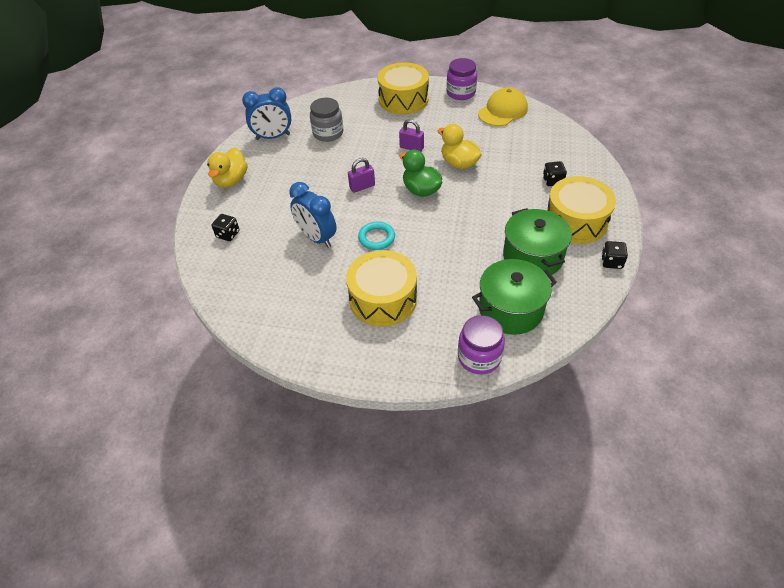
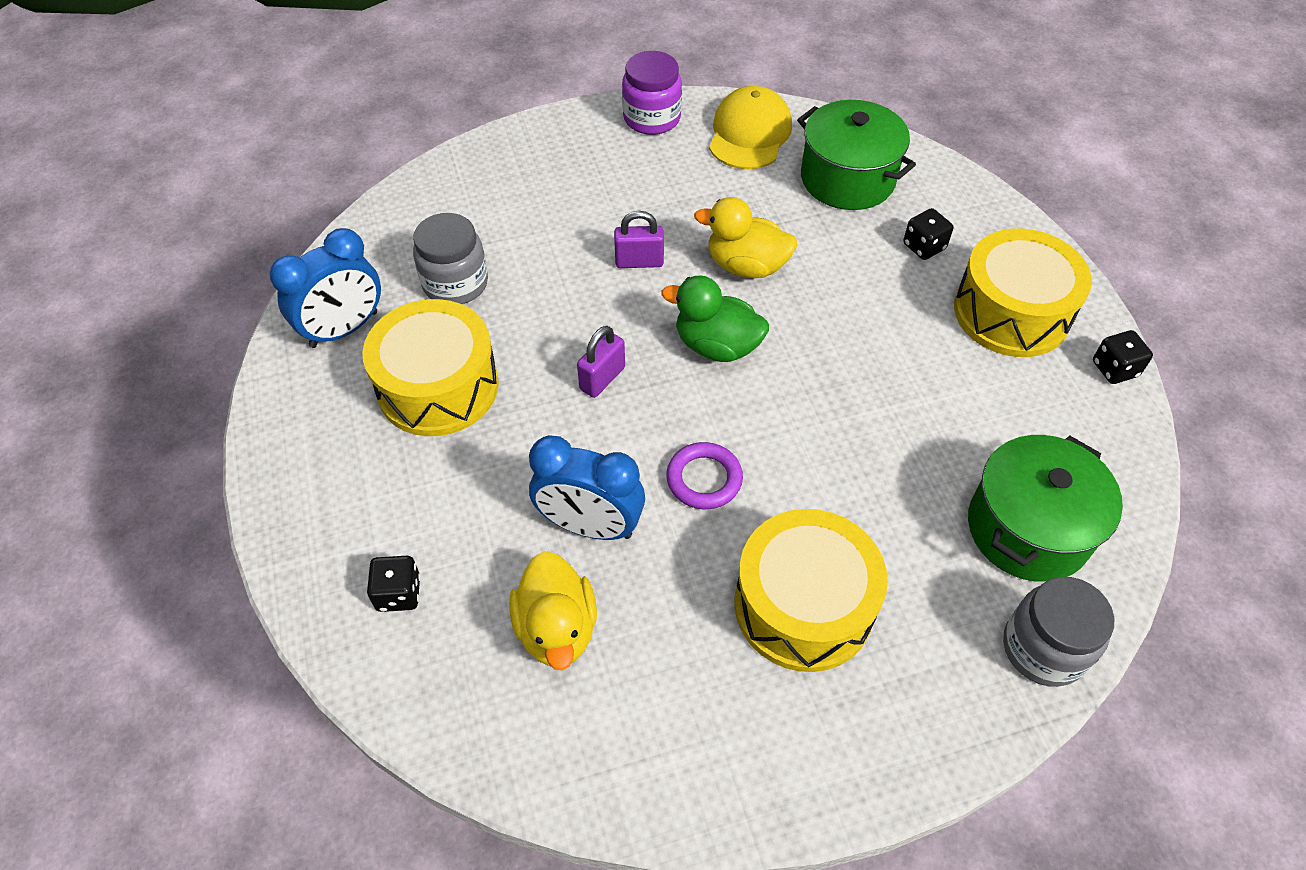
camera: 30 degrees left, 5 degrees up
(231, 180) = (320, 463): yellow duck -> yellow duck (557, 628)
(376, 238) = (704, 479): turquoise ring -> purple ring
(403, 100) = (555, 164): yellow drum -> yellow drum (438, 386)
(479, 357) = (1043, 648): purple jar -> grey jar
(533, 257) = (992, 408): green pot -> green pot (847, 179)

